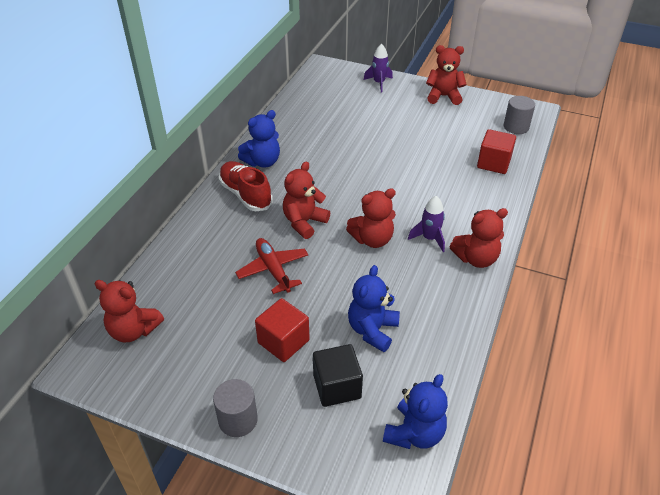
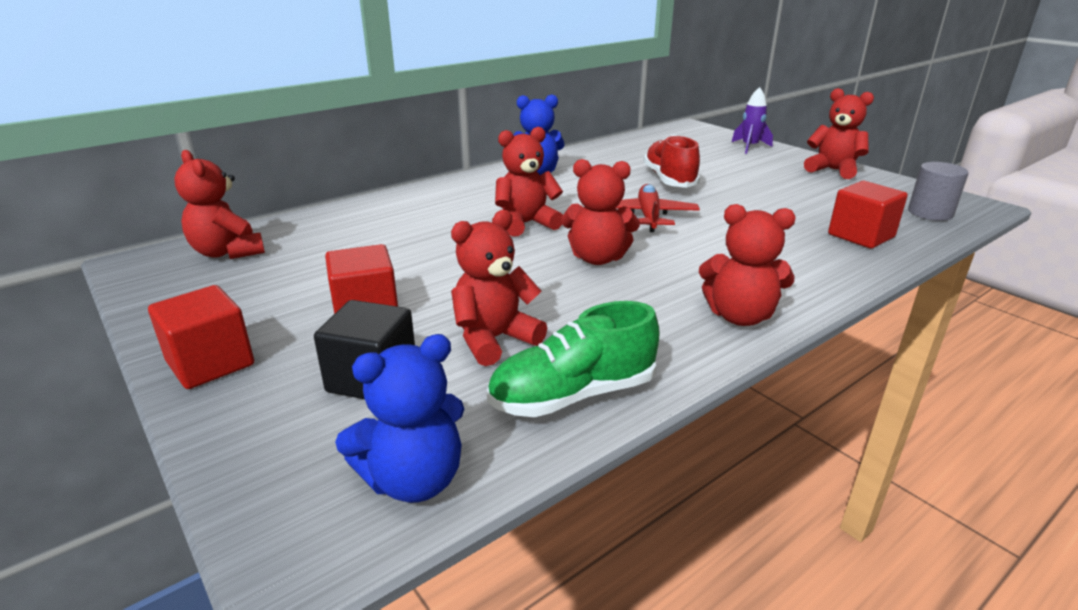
camera: 30 degrees right, 15 degrees down
(238, 420) = (210, 363): grey cylinder -> red cube
(246, 195) = (486, 190): red shoe -> red shoe (669, 180)
(273, 269) = (439, 250): red plane -> red plane (649, 216)
(372, 330) = (494, 339): blue teddy bear -> red teddy bear
(429, 238) = (683, 278): purple rocket -> none
(440, 350) = (572, 395): none -> green shoe

